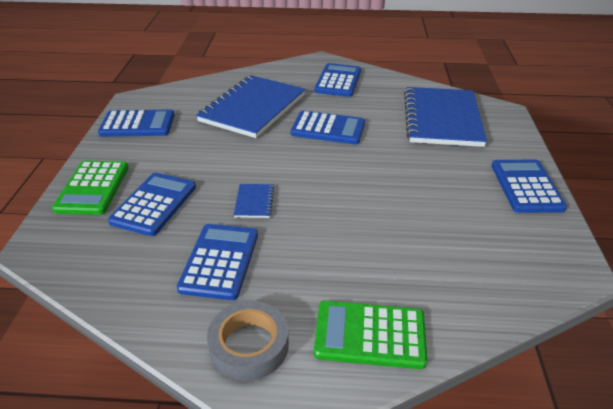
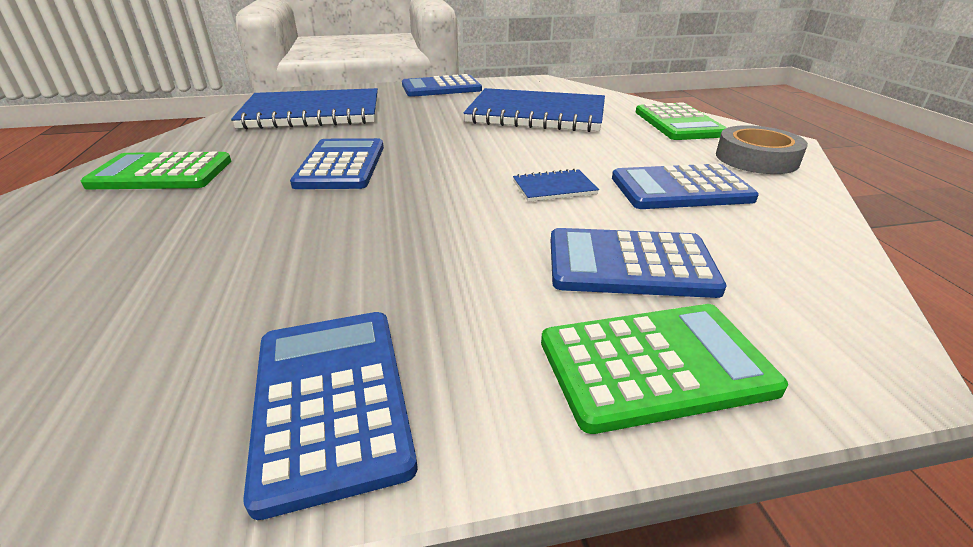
camera: 105 degrees left, 5 degrees down
(253, 108) = (256, 235): blue notebook -> blue notebook (537, 114)
(338, 81) = (161, 173): blue calculator -> green calculator

